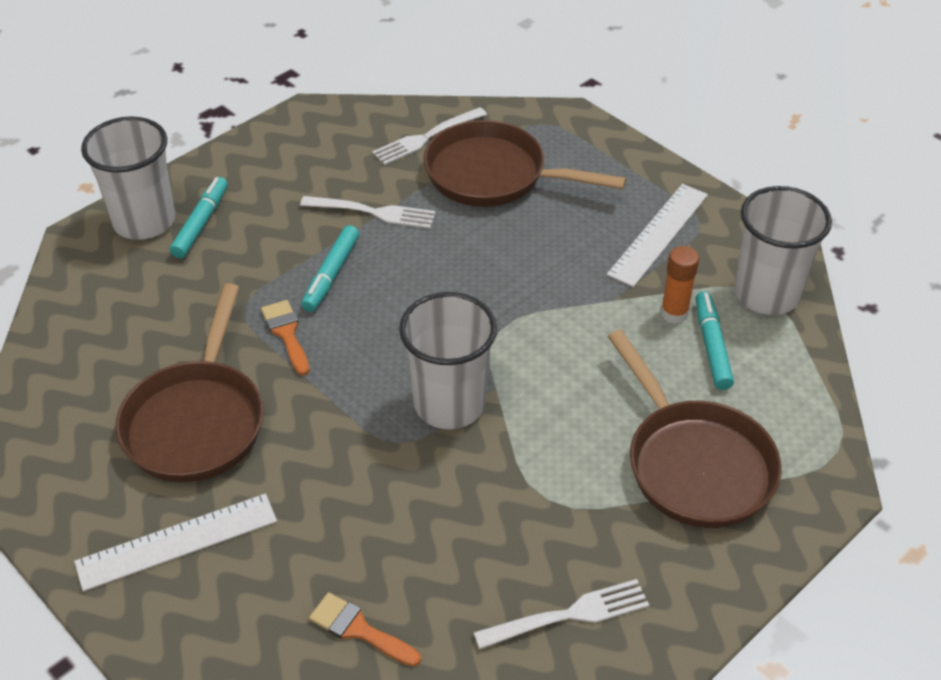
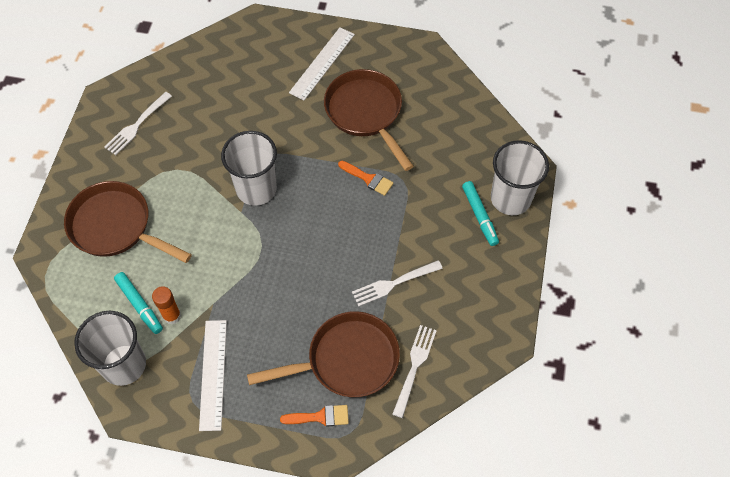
camera: 145 degrees right, 15 degrees up
(331, 274) = (378, 226): turquoise marker -> none
(359, 629) = (219, 74): orange brush -> orange brush (320, 417)

